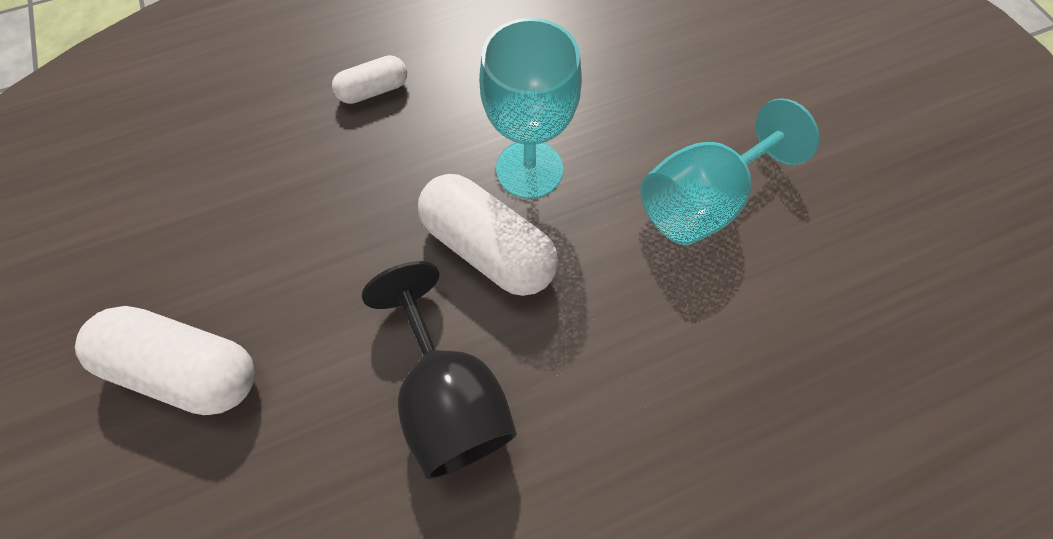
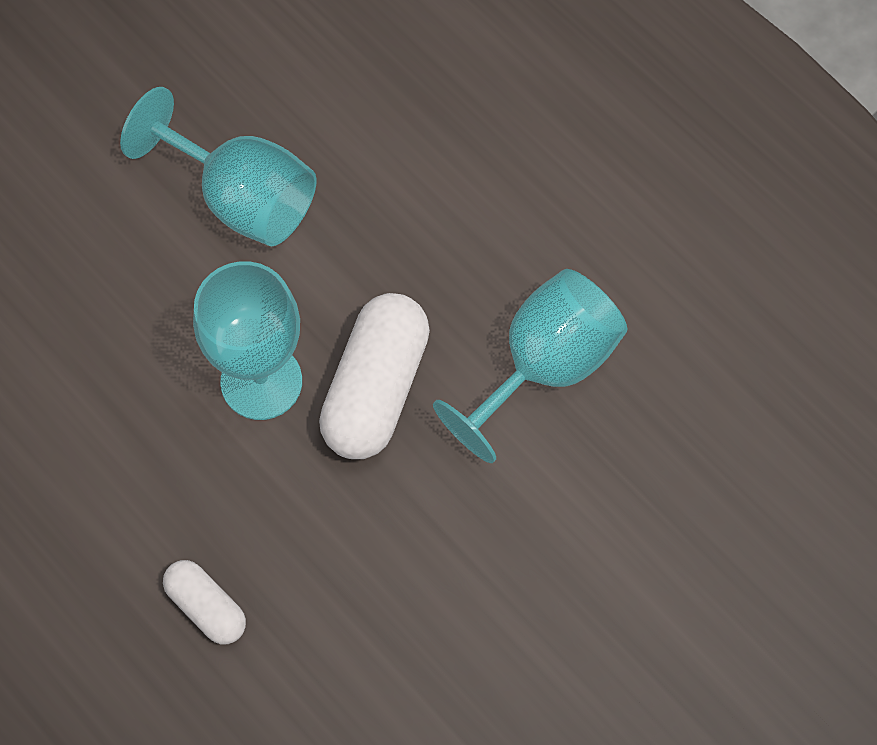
camera: 110 degrees left, 0 degrees up
(189, 367) = (621, 630): white capsule -> none
(450, 395) = (544, 366): black goblet -> turquoise goblet

